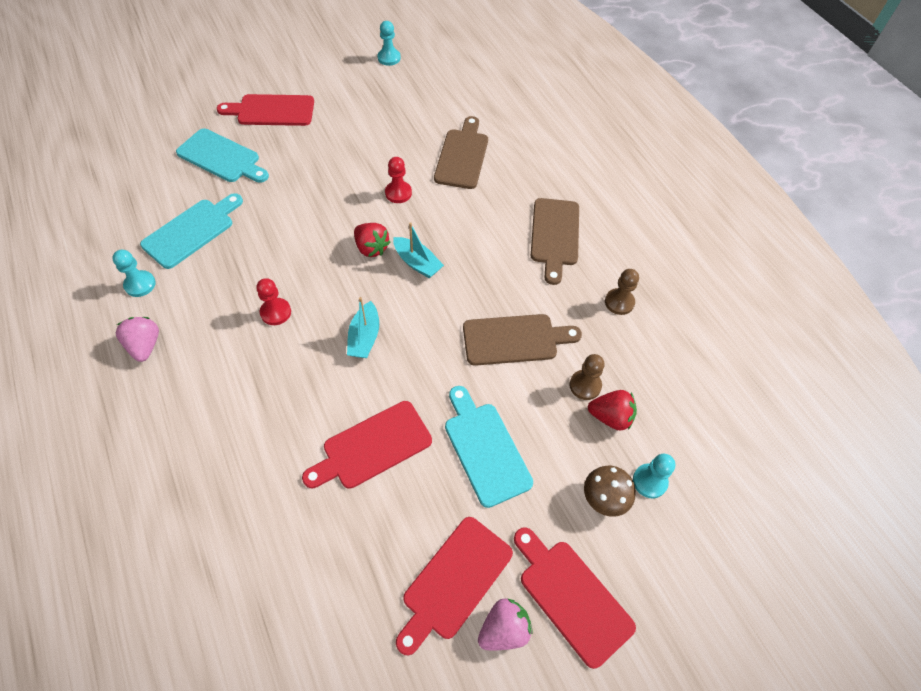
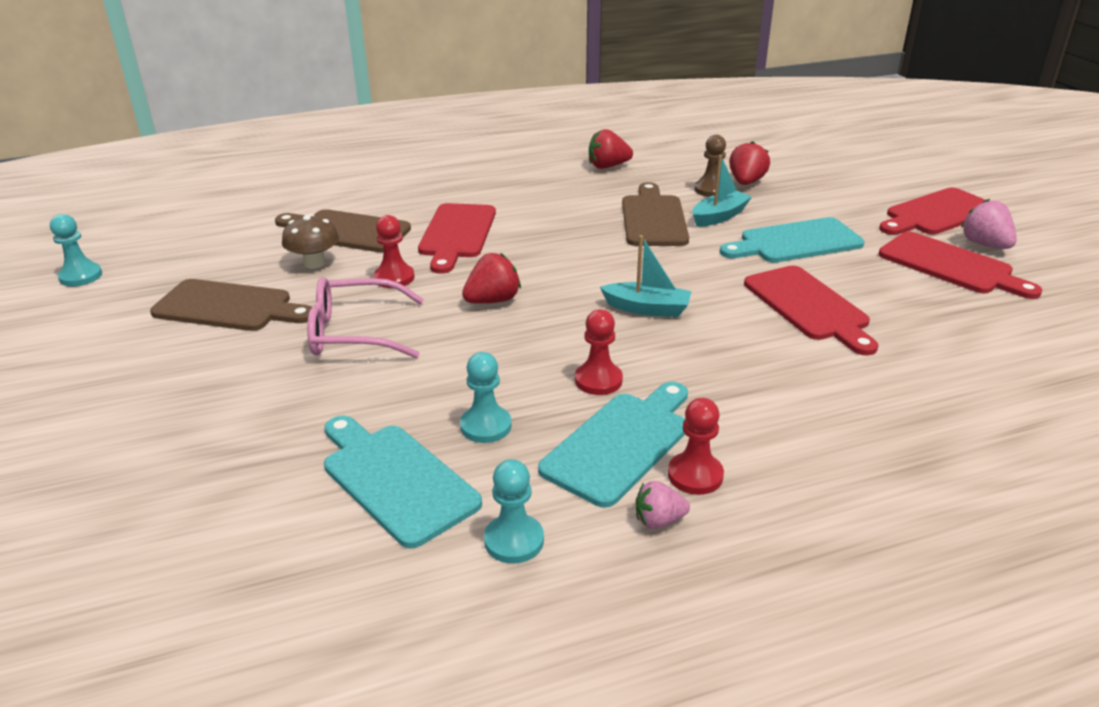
camera: 80 degrees left, 25 degrees down
(145, 346) = (658, 520): pink strawberry -> pink strawberry, size x0.66
(179, 363) = (695, 475): none -> red pawn
(221, 157) = (211, 451): turquoise cutting board -> turquoise cutting board (620, 443)
(272, 111) = (118, 393): red cutting board -> red cutting board (457, 234)
(330, 187) = (355, 333): none -> pink glasses
(417, 263) = (528, 269): turquoise boat -> turquoise boat (719, 216)
(554, 235) = (507, 188): brown cutting board -> brown cutting board (228, 307)
(604, 498) = (834, 192): brown mushroom -> brown mushroom (314, 263)
(619, 302) = (608, 166): brown pawn -> red strawberry
(649, 481) = (811, 173): turquoise pawn -> turquoise pawn (486, 426)

